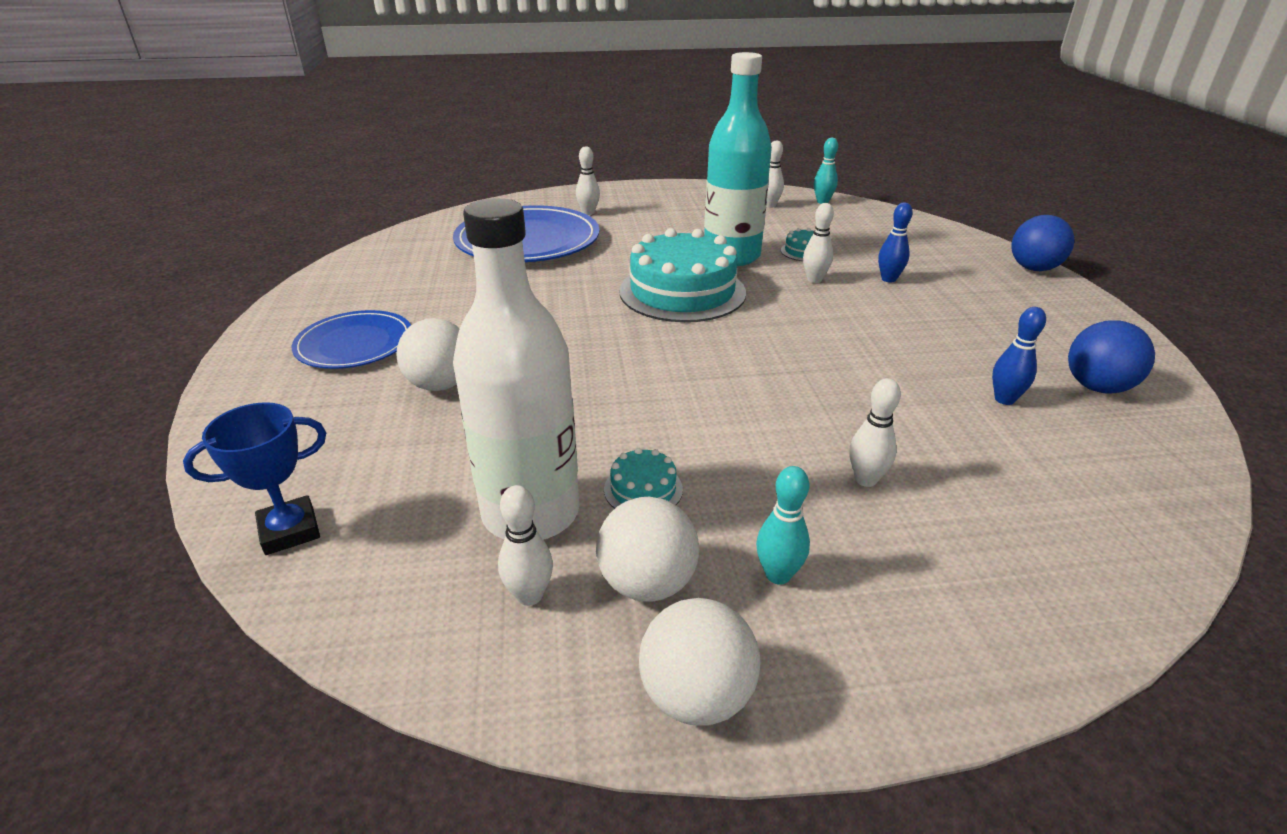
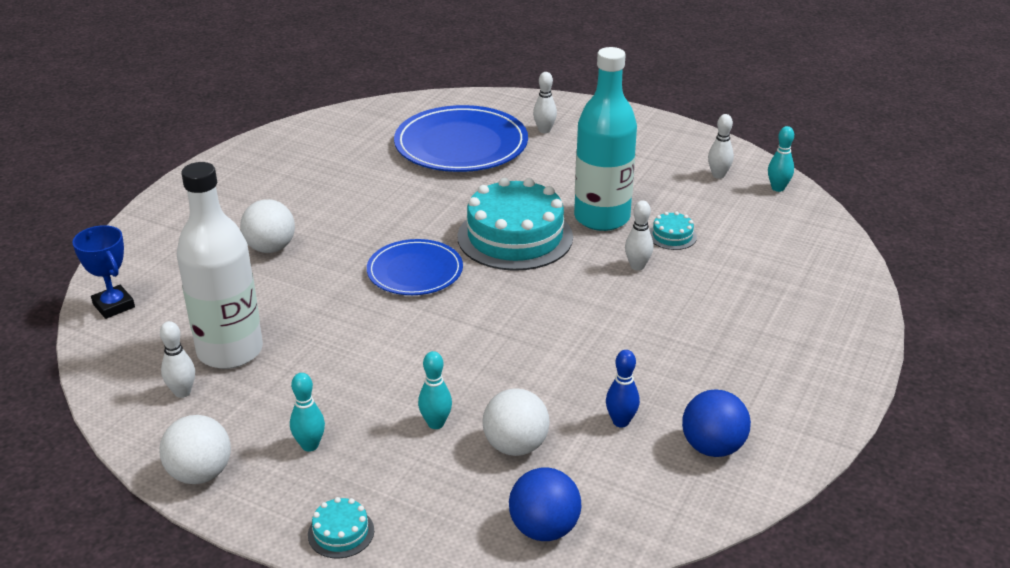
camera: 35 degrees right, 0 degrees up
(290, 531) = (114, 306): blue trophy -> blue trophy turned 45 degrees clockwise
(354, 344) = (254, 196): blue plate -> blue plate (415, 271)
(643, 489) = (302, 366): turquoise cake -> turquoise cake (341, 532)
(647, 583) = (241, 415): white ball -> white ball (515, 446)
(865, 479) = (436, 423): white bowling pin -> turquoise bowling pin
(888, 279) = (703, 290): blue bowling pin -> none
(1033, 268) = (863, 333): blue ball -> blue ball (544, 529)

